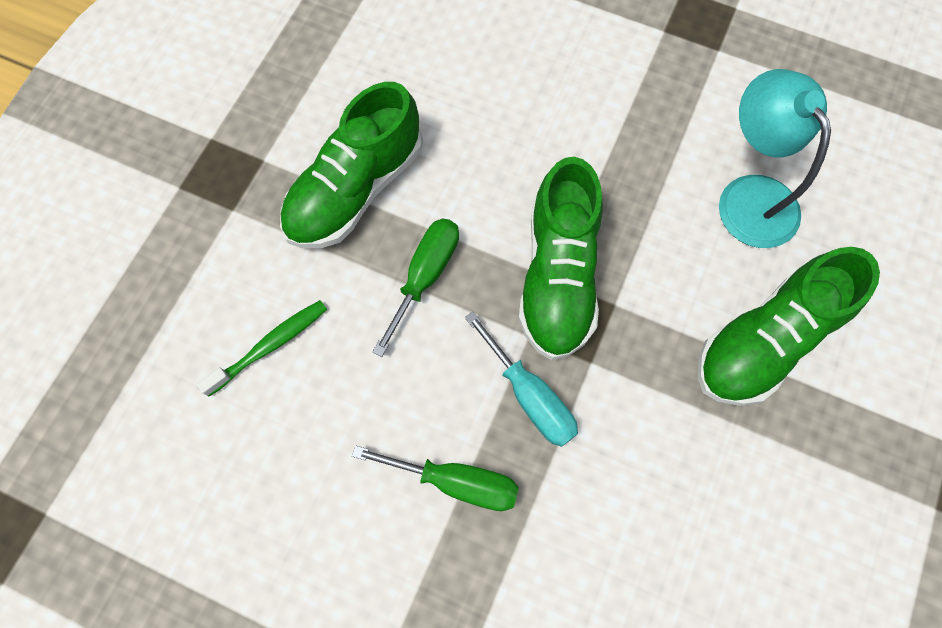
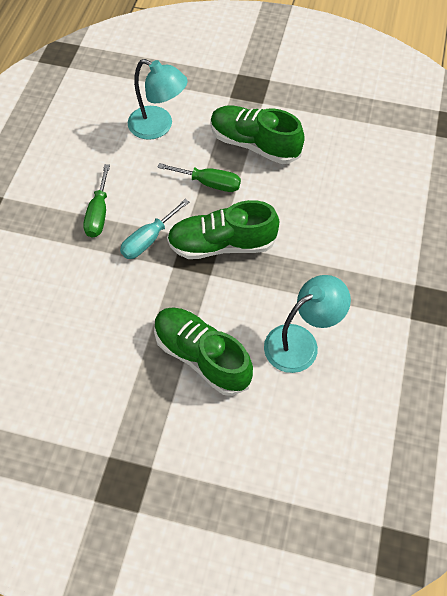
camera: 80 degrees right, 10 degrees down
(270, 346) = (158, 127): green toothbrush -> turquoise lamp

